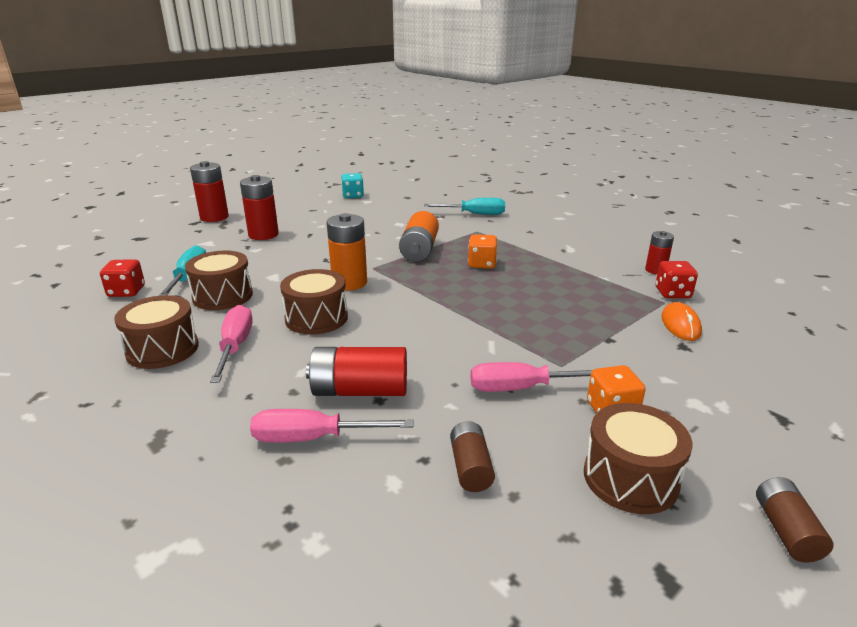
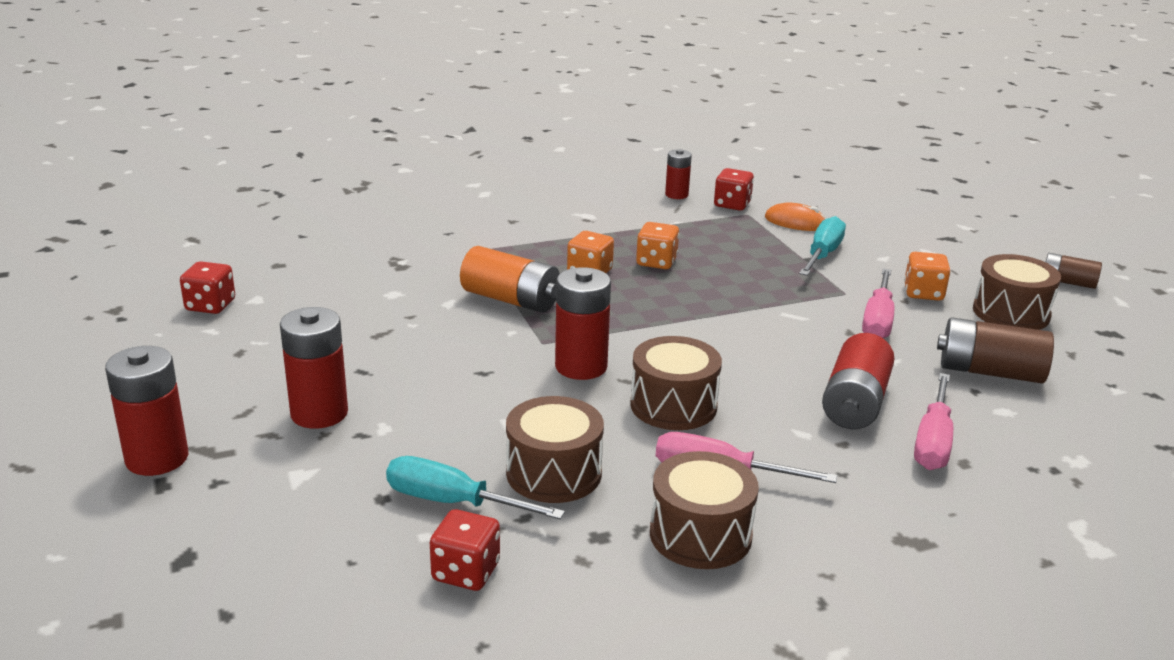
camera: 70 degrees left, 0 degrees up
(349, 283) = (581, 366): orange battery -> red battery
(353, 196) = (210, 305): turquoise dice -> red dice
(470, 467) = (989, 372): brown battery -> brown battery, size x1.66
(475, 214) = (415, 236): turquoise screwdriver -> turquoise screwdriver (823, 254)
(523, 281) = (656, 262): none -> orange dice

